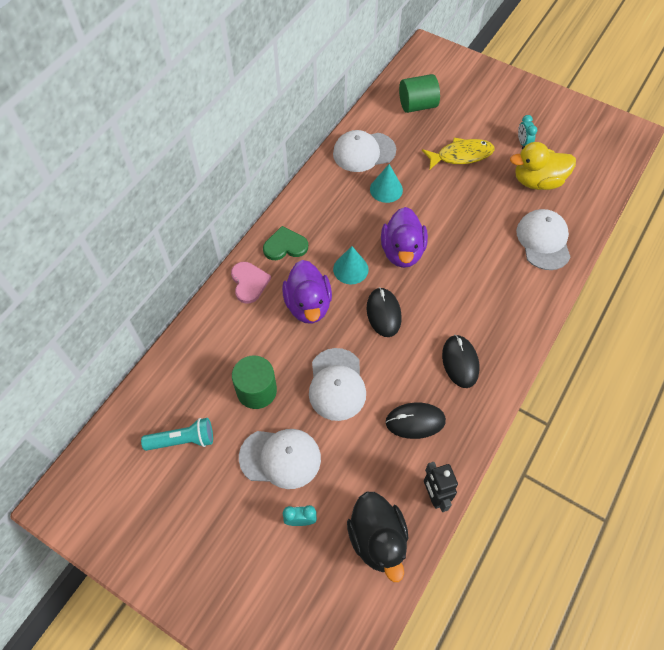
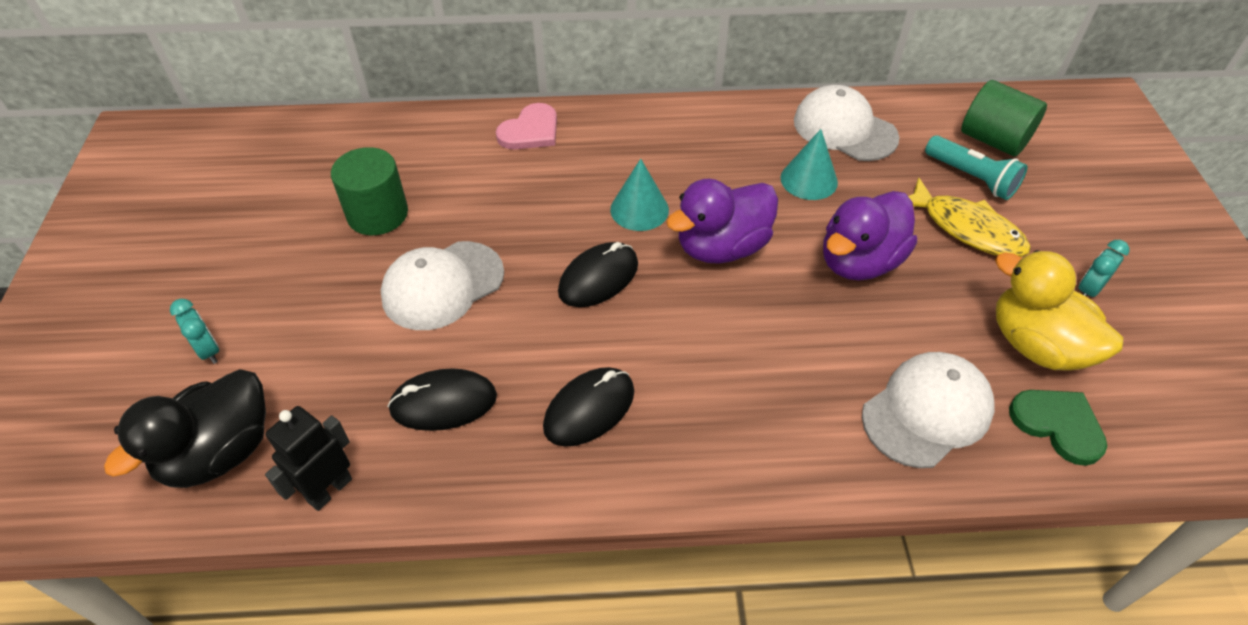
camera: 55 degrees right, 10 degrees down
(183, 440) = (265, 186): turquoise flashlight -> turquoise flashlight (972, 178)
(280, 458) = (292, 285): white cap -> none
(285, 246) = (615, 133): green heart -> green heart (1058, 425)
(308, 305) = (544, 197): purple duck -> purple duck (859, 262)
(415, 421) = (443, 403): black mouse -> black mouse turned 60 degrees counterclockwise

